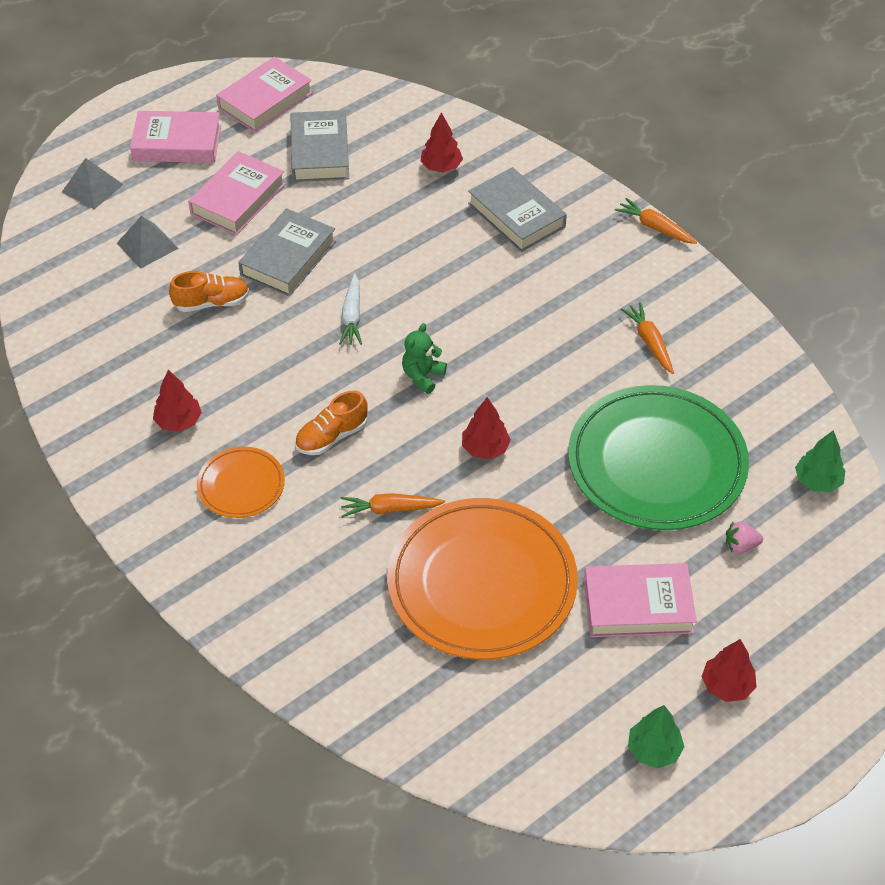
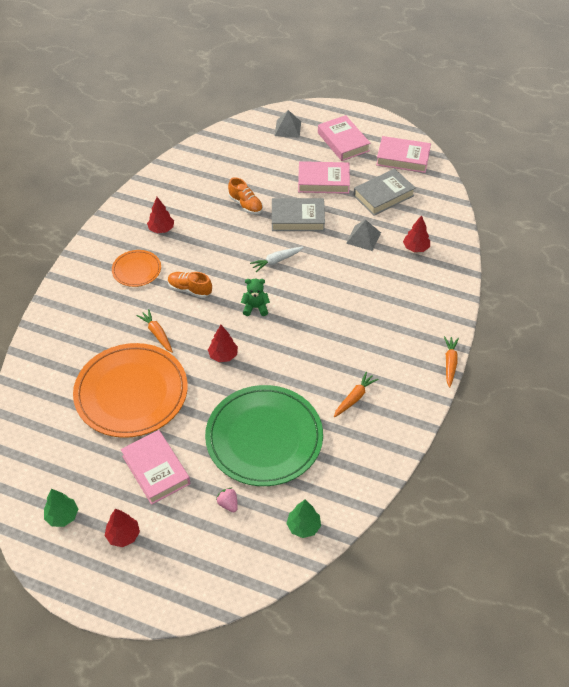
camera: 60 degrees right, 0 degrees up
(147, 245) = (265, 165): grey pyramid -> grey pyramid (363, 238)
(516, 215) = (405, 296): grey book -> none

